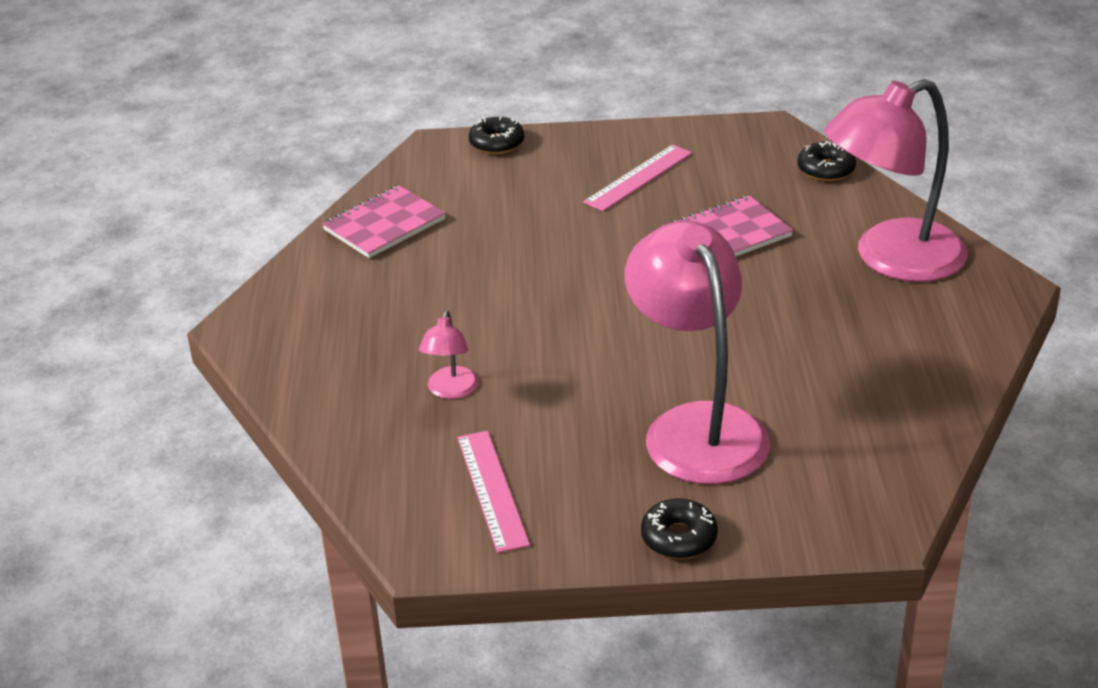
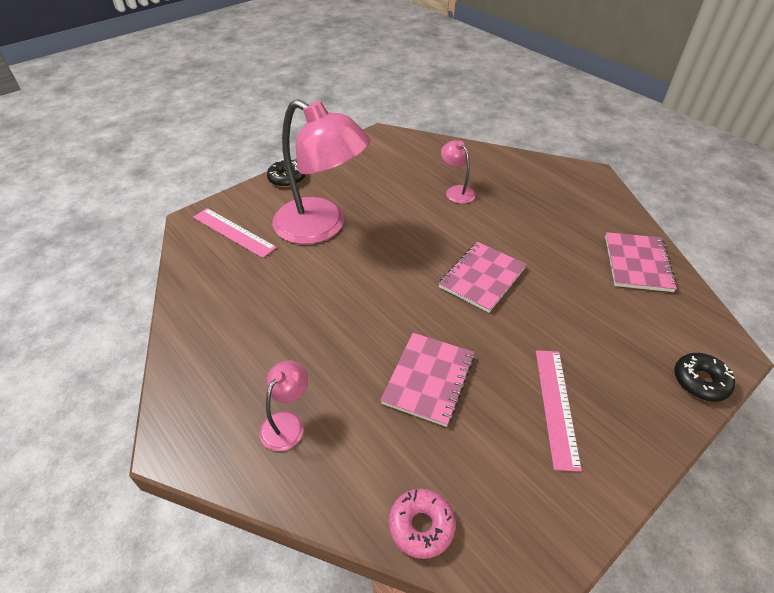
camera: 140 degrees right, 10 degrees up
(492, 490) = (384, 163): pink ruler -> pink ruler (233, 232)
(567, 283) = (482, 278): none -> pink notebook
(826, 169) = (421, 526): black donut -> pink donut
(891, 259) = (287, 423): pink lamp -> pink lamp, size x0.43

